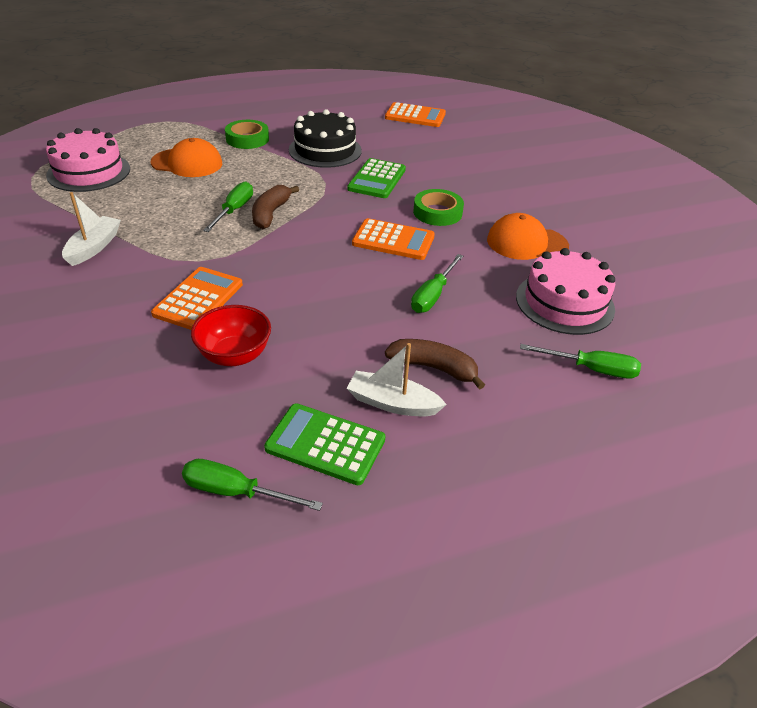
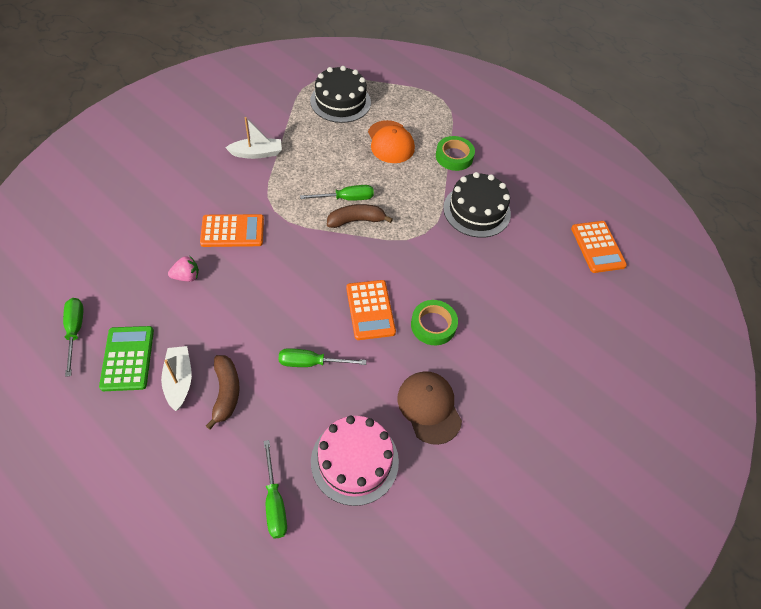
camera: 60 degrees right, 15 degrees up
(89, 172) = (340, 101): pink cake -> black cake
(234, 355) = (186, 276): red bowl -> pink strawberry
(377, 179) = (456, 264): green calculator -> none
(526, 243) = (429, 407): orange cap -> brown cap

